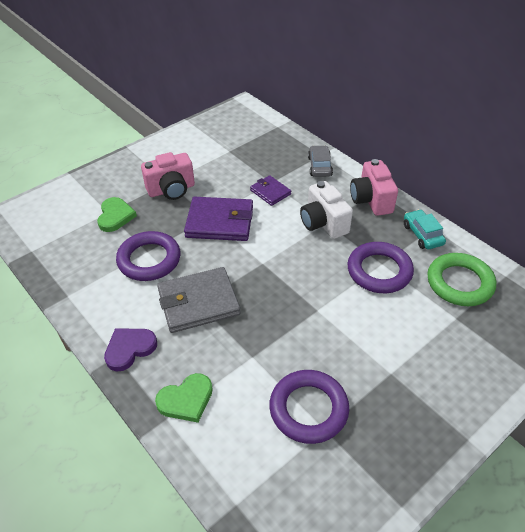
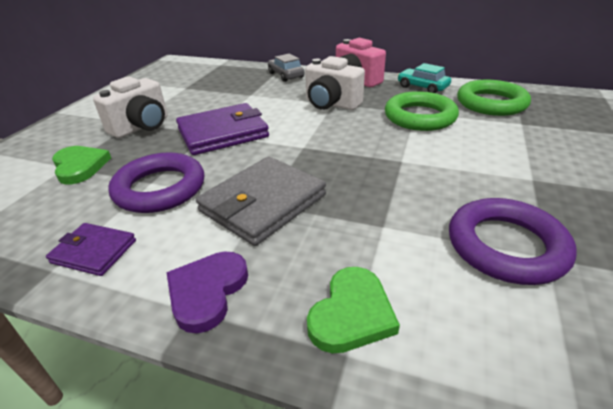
camera: 30 degrees left, 10 degrees down
(171, 190) = (142, 127): pink camera -> white camera
(270, 192) = (256, 100): purple wallet -> purple wallet (94, 251)
(379, 271) = (420, 117): purple ring -> green ring

